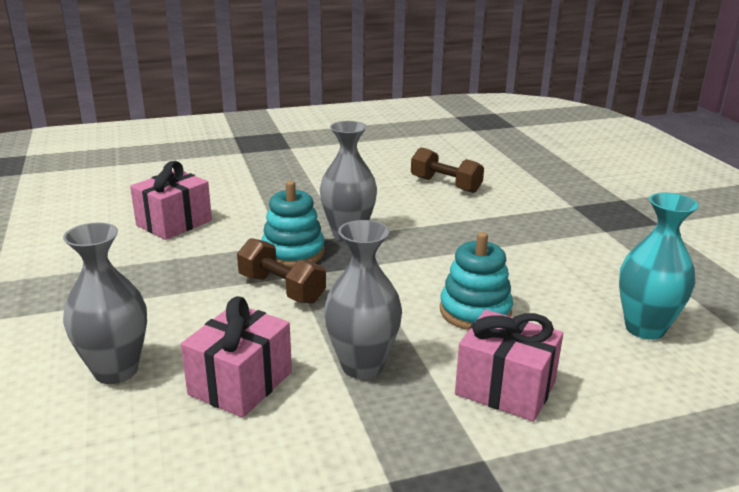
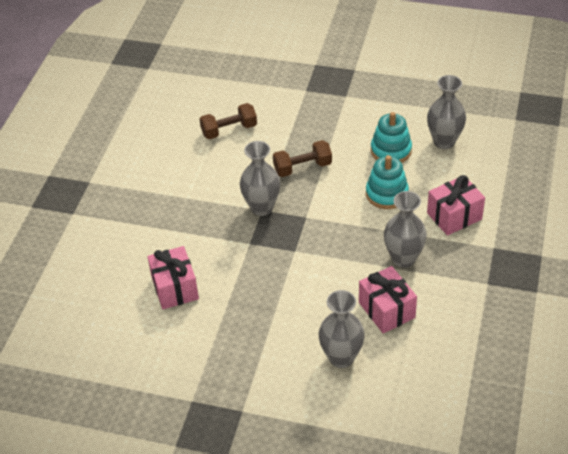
camera: 55 degrees left, 20 degrees up
(281, 289) = (306, 263): brown dumbbell -> brown dumbbell (302, 167)
(293, 253) = (266, 242): turquoise stacking toy -> turquoise stacking toy (391, 150)
(645, 328) = (444, 141): turquoise vase -> grey vase

